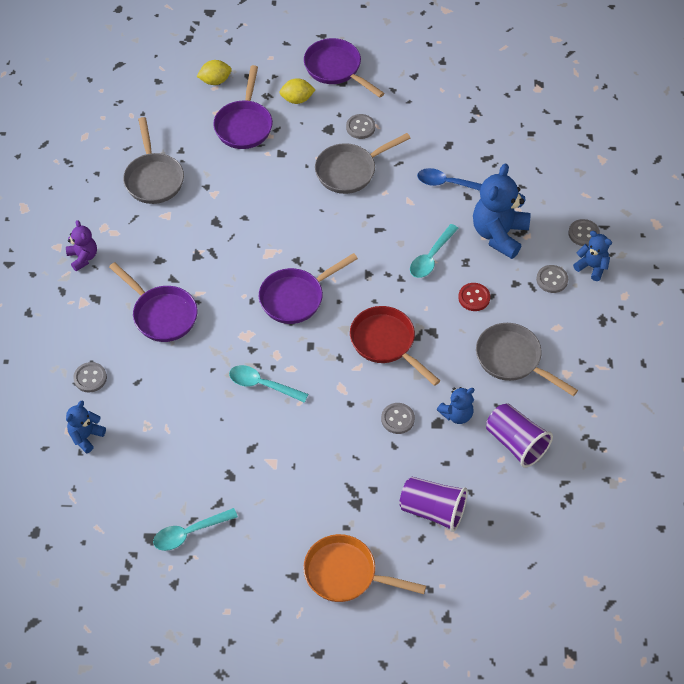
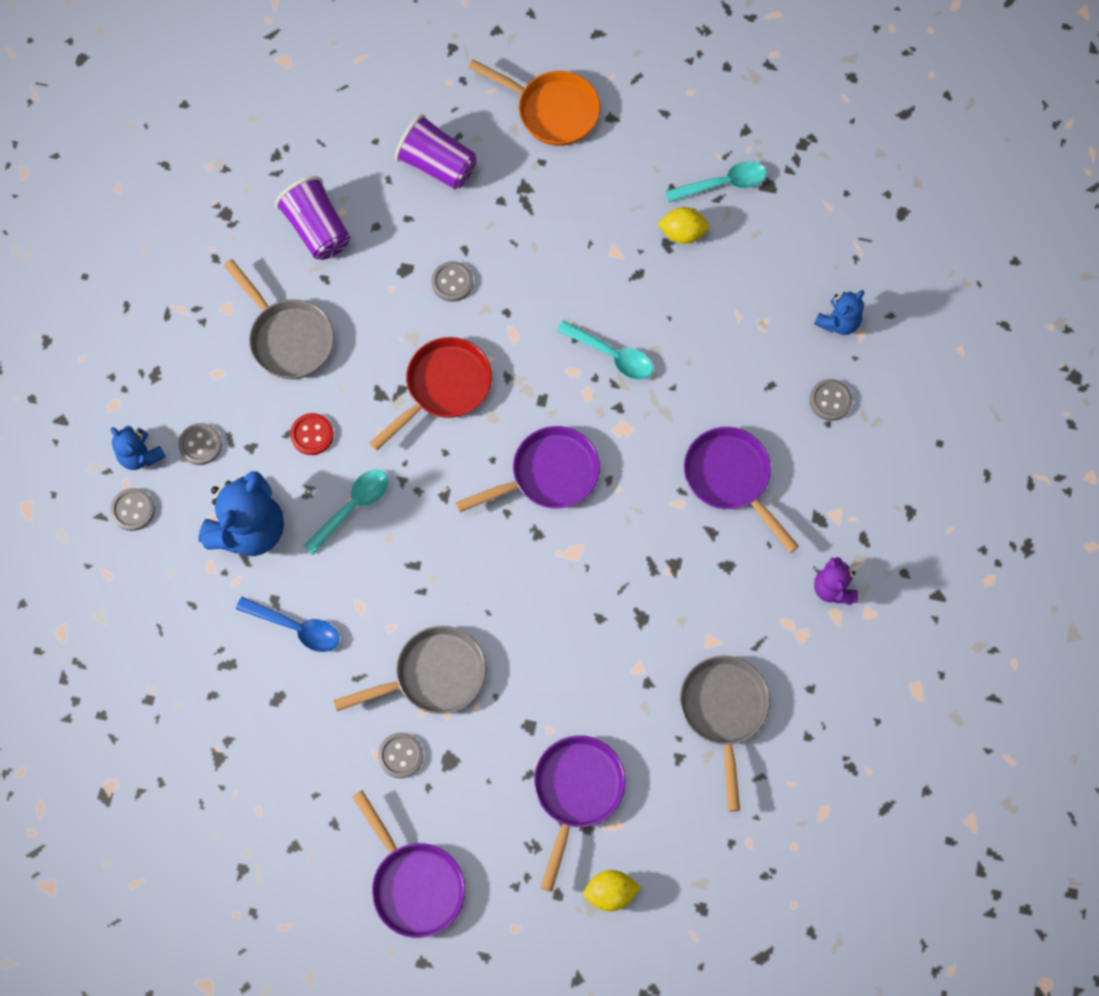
camera: 170 degrees left, 15 degrees up
(297, 99) = (487, 829): yellow lemon -> yellow lemon (682, 233)
(386, 343) = (443, 387): red pan -> red pan turned 105 degrees counterclockwise
(457, 414) = (378, 276): blue teddy bear -> none

